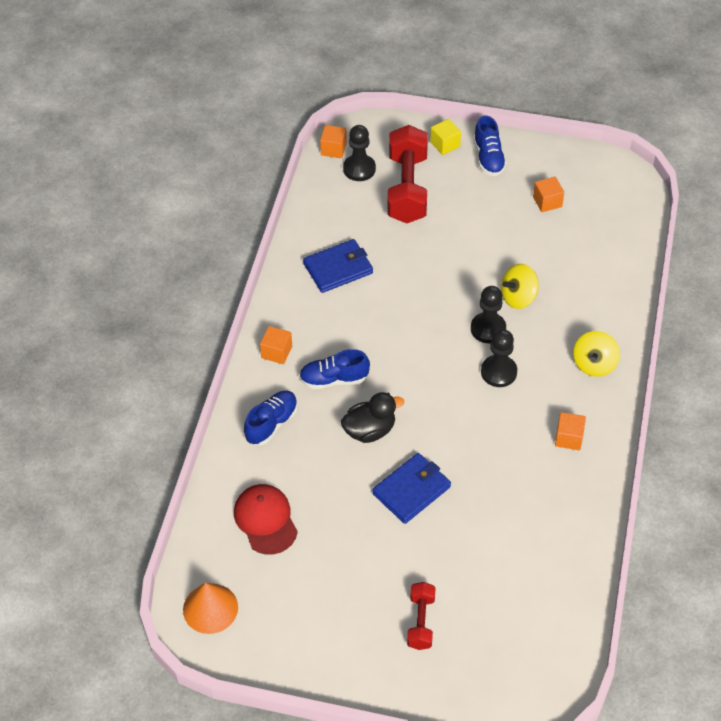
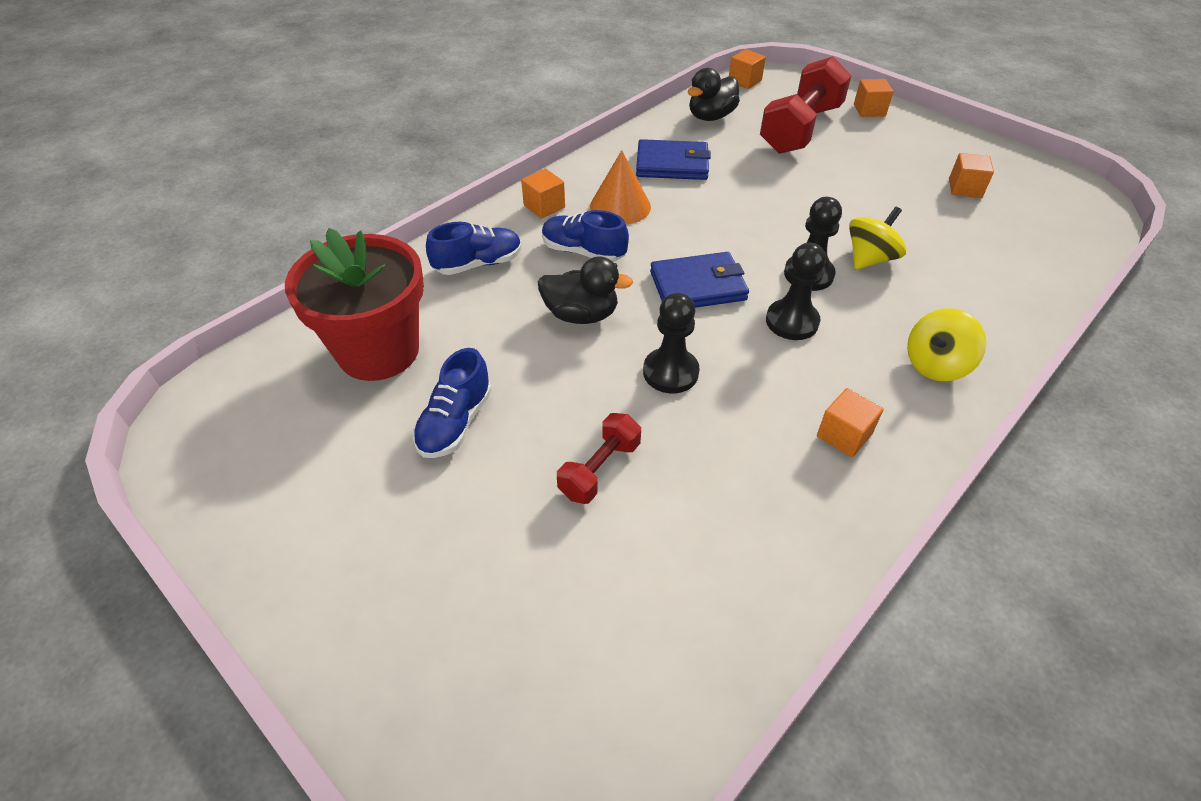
camera: 30 degrees right, 5 degrees down
(210, 608) = (223, 413): orange cone -> orange cone (620, 206)
(265, 520) = (378, 351): red cap -> red flower pot
(333, 203) = (711, 117): none -> black duck
(359, 169) = (759, 101): black pawn -> black pawn (670, 372)
(411, 490) = (578, 399): blue wallet -> blue wallet (698, 286)
(421, 621) = (450, 572): red dumbbell -> red dumbbell (600, 469)
(445, 144) = (869, 110): yellow cube -> orange cube
(488, 158) = (913, 133): blue shoe -> blue shoe (455, 423)
(518, 297) = (870, 259): yellow spinning top -> yellow spinning top turned 135 degrees clockwise

